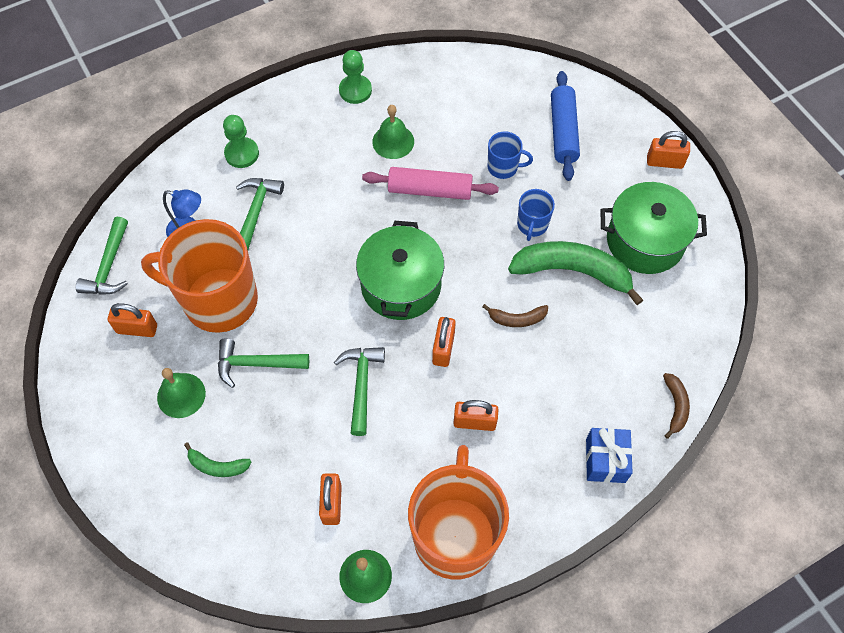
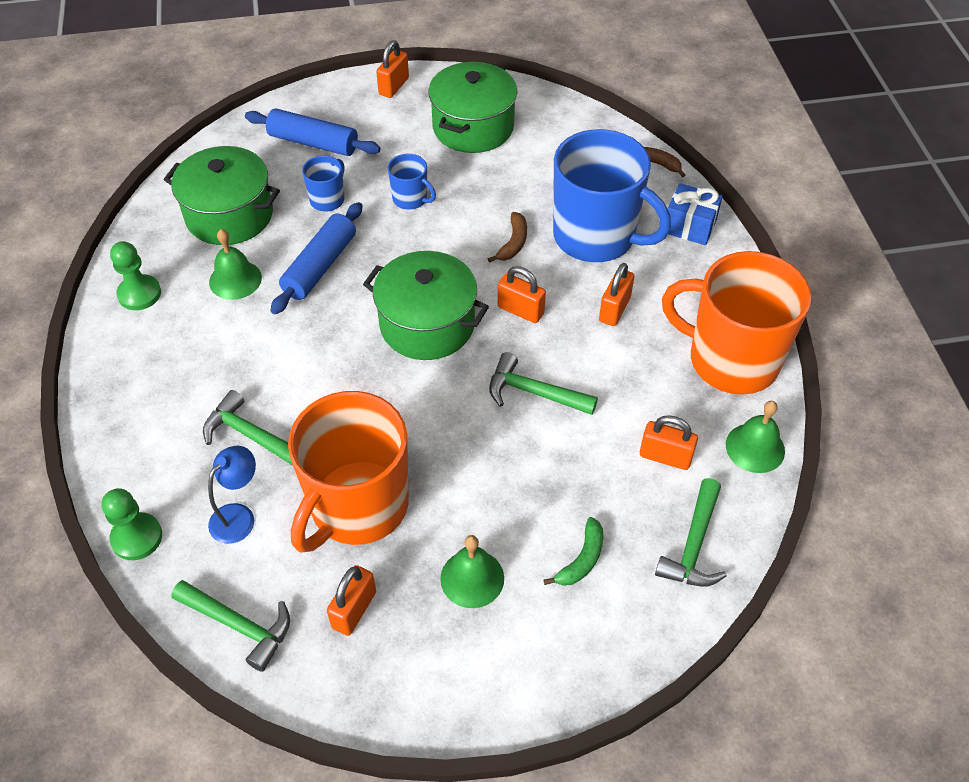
camera: 70 degrees left, 10 degrees down
(242, 154) = (155, 430): green pawn -> green pawn (137, 537)
(256, 364) = (464, 487): green hammer -> green hammer (693, 545)
(430, 190) = (320, 266): pink rolling pin -> blue rolling pin
(456, 110) = (229, 215): none -> green pot
(554, 383) = (596, 237): none -> blue mug
(573, 271) = (480, 186): green banana -> none

